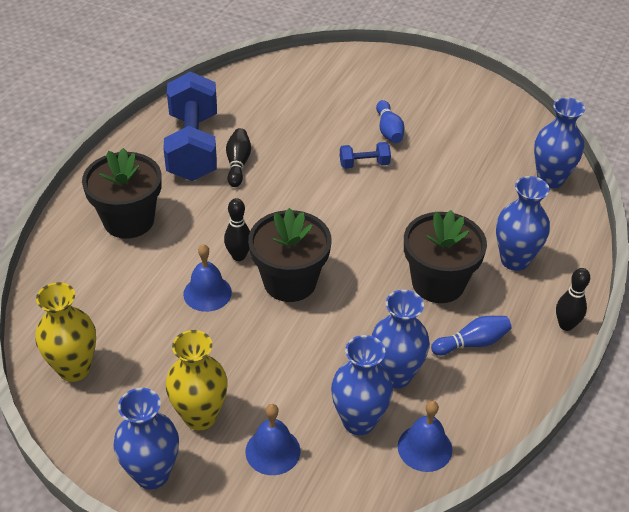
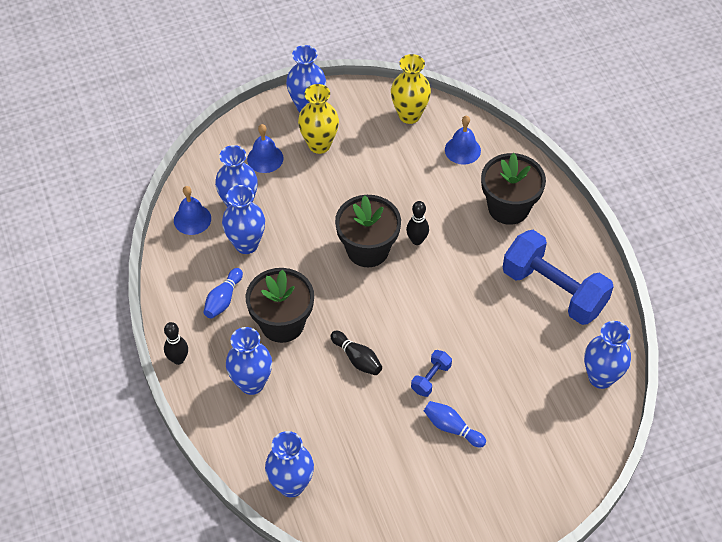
camera: 135 degrees right, 10 degrees up
(207, 293) = (402, 204): blue bell -> blue bell (462, 150)
(238, 164) = (508, 303): black bowling pin -> black bowling pin (357, 358)
(246, 85) = (600, 377): none -> blue vase

